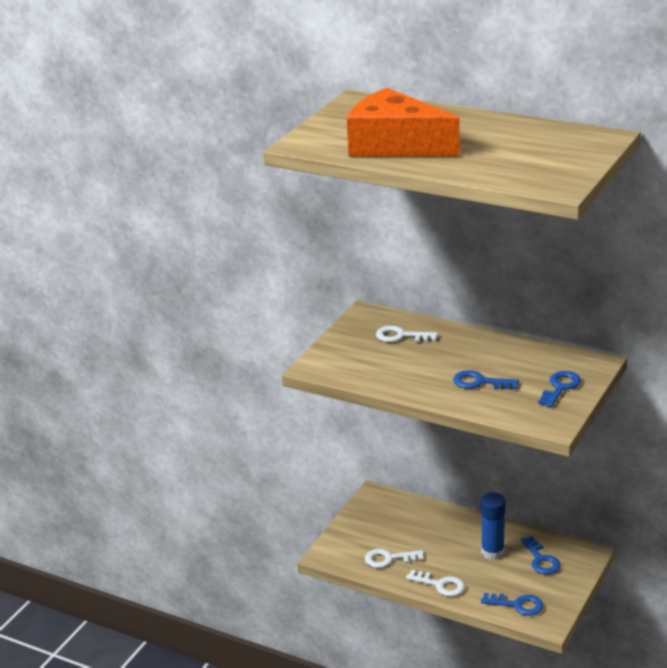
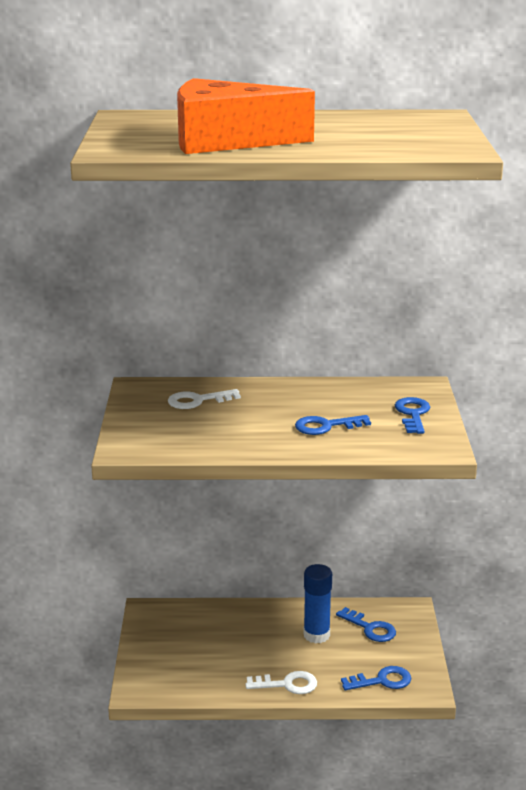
camera: 30 degrees left, 5 degrees down
(388, 559) = (211, 673): white key -> none

